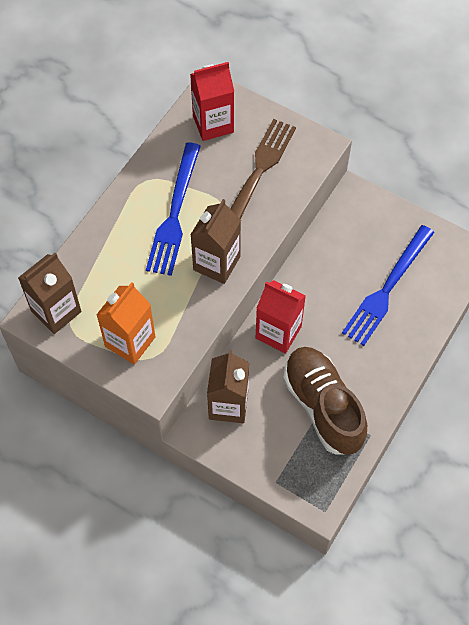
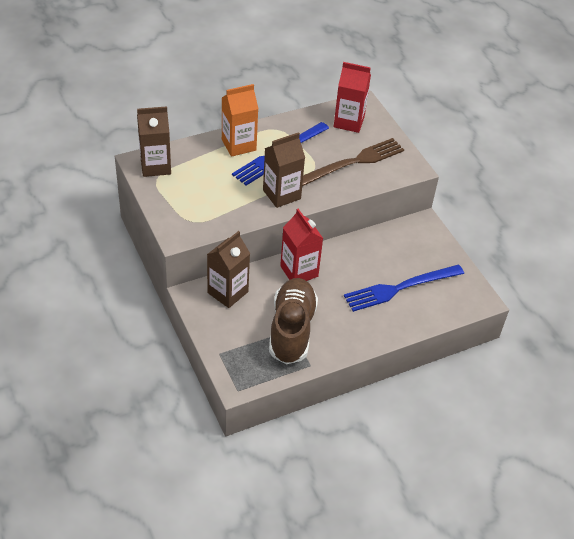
camera: 30 degrees right, 15 degrees down
(130, 341) = (186, 205): orange carton -> orange carton (238, 145)

